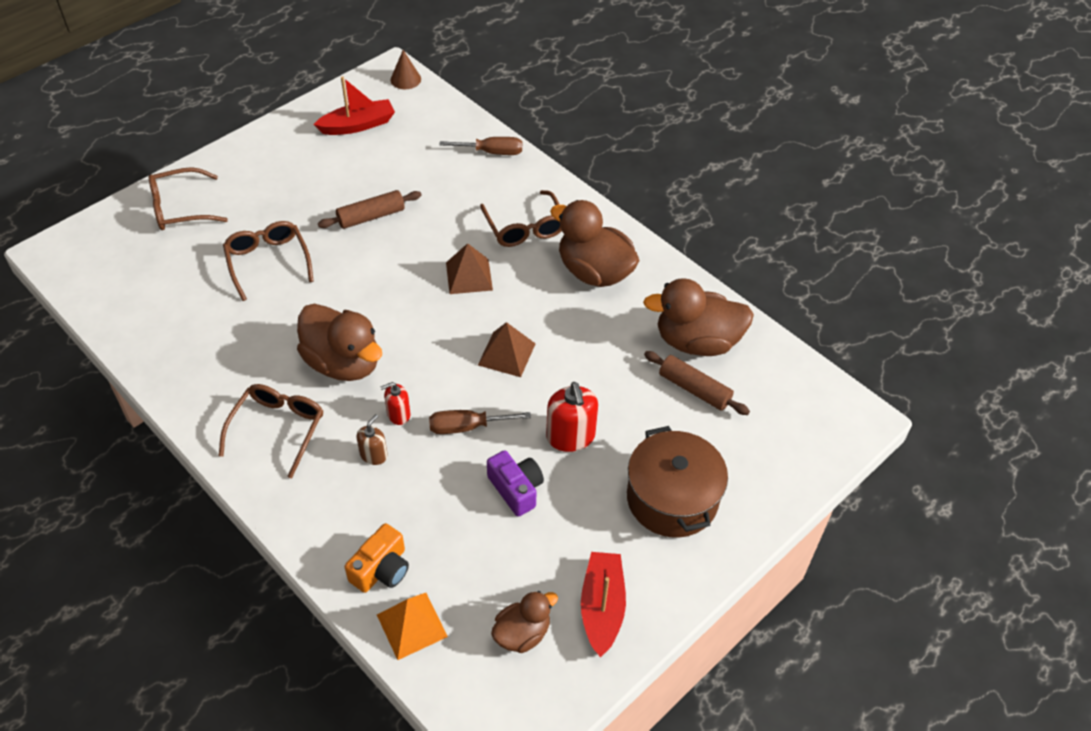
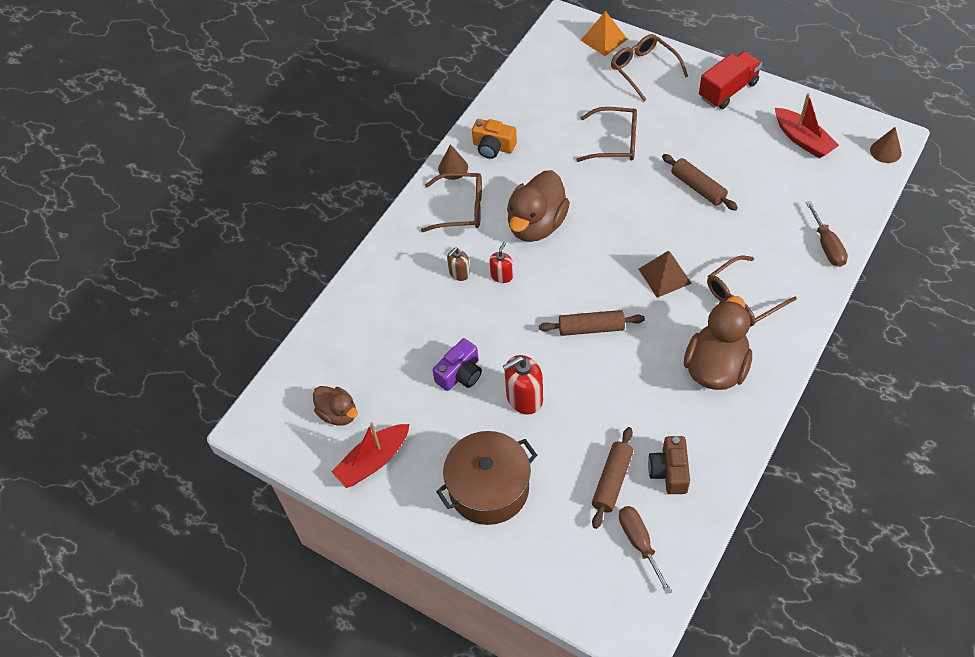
camera: 80 degrees right, 5 degrees up
(208, 421) = (453, 168): none -> brown cone
(258, 154) = (728, 90): none -> red truck
(268, 262) = (615, 142): brown glasses -> brown glasses turned 45 degrees clockwise
(374, 455) = (459, 273): brown soap dispenser -> brown soap dispenser turned 120 degrees clockwise
(381, 569) = (365, 311): orange camera -> orange camera (493, 147)
(398, 414) = (502, 275): red soap dispenser -> red soap dispenser turned 60 degrees clockwise
(411, 625) = (327, 343): orange pyramid -> orange pyramid (604, 39)
(467, 427) = (507, 323): brown screwdriver -> brown screwdriver (639, 543)
(506, 354) = (591, 328): brown pyramid -> brown rolling pin
(602, 607) = (373, 461): red boat -> red boat turned 150 degrees clockwise
(697, 341) = (669, 471): brown duck -> brown camera

